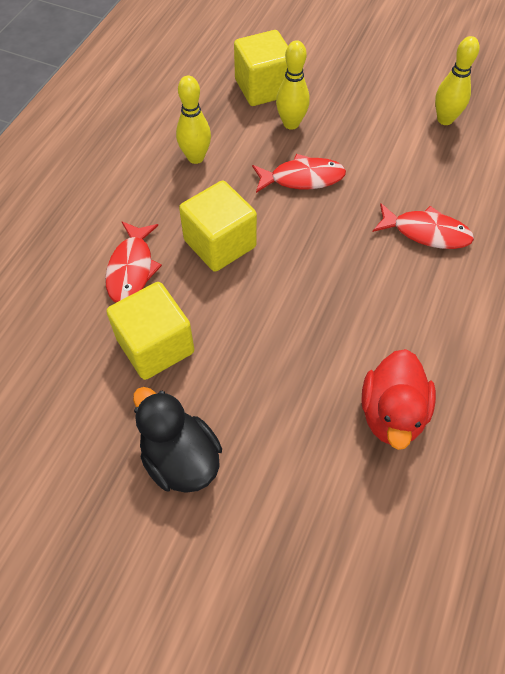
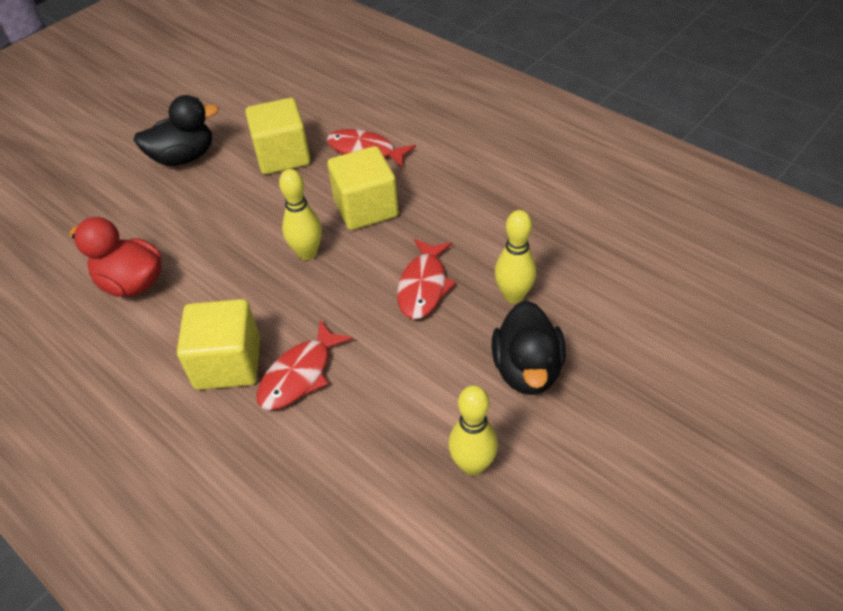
camera: 110 degrees right, 10 degrees down
(195, 157) = (485, 208): yellow bowling pin -> yellow bowling pin (307, 253)
(263, 88) = (584, 283): yellow cube -> yellow cube (228, 363)
(357, 106) = (527, 369): none -> black duck

